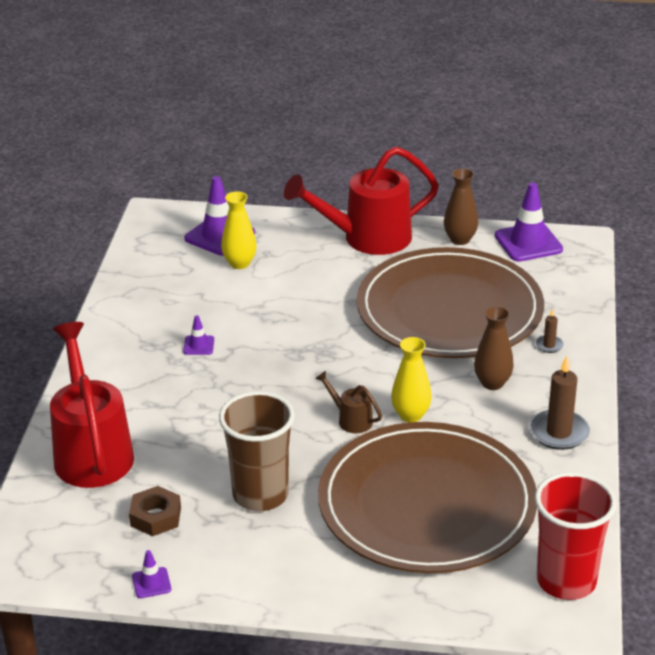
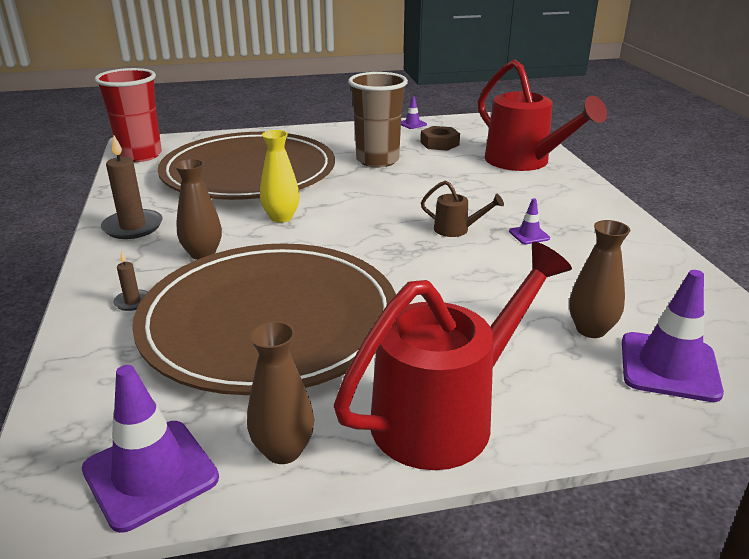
camera: 160 degrees right, 5 degrees down
(239, 263) = (591, 329): yellow vase -> brown vase
(350, 419) = (335, 207): brown watering can -> brown watering can (457, 230)

